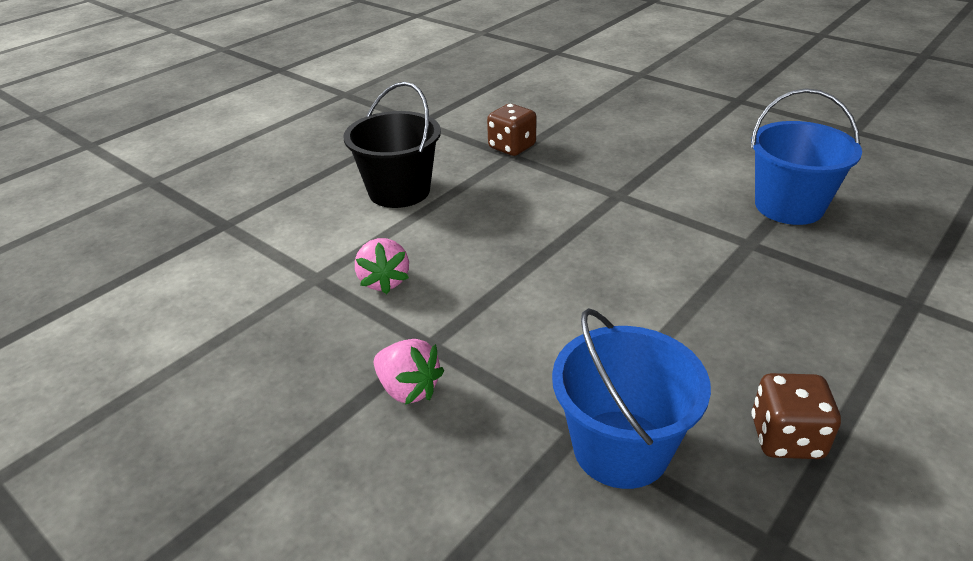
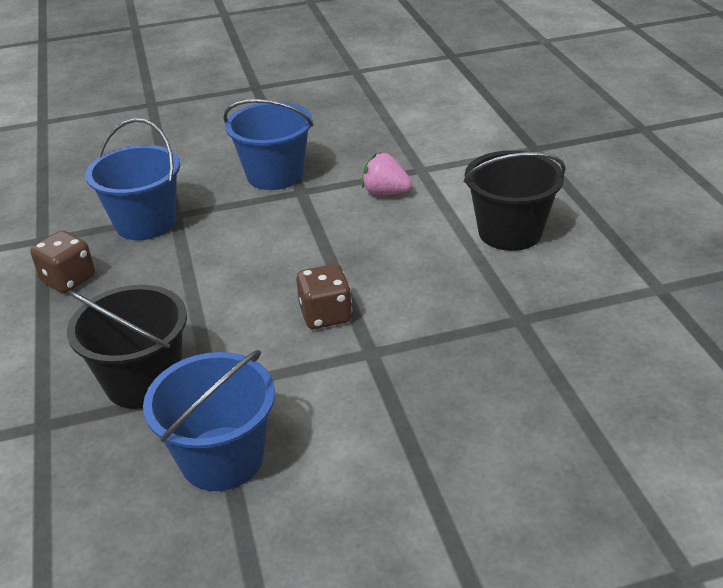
camera: 125 degrees right, 0 degrees up
(408, 389) = (275, 175): pink strawberry -> blue bucket
(512, 147) = (537, 327): brown dice -> brown dice (325, 315)
(798, 280) = (143, 381): none -> black bucket

